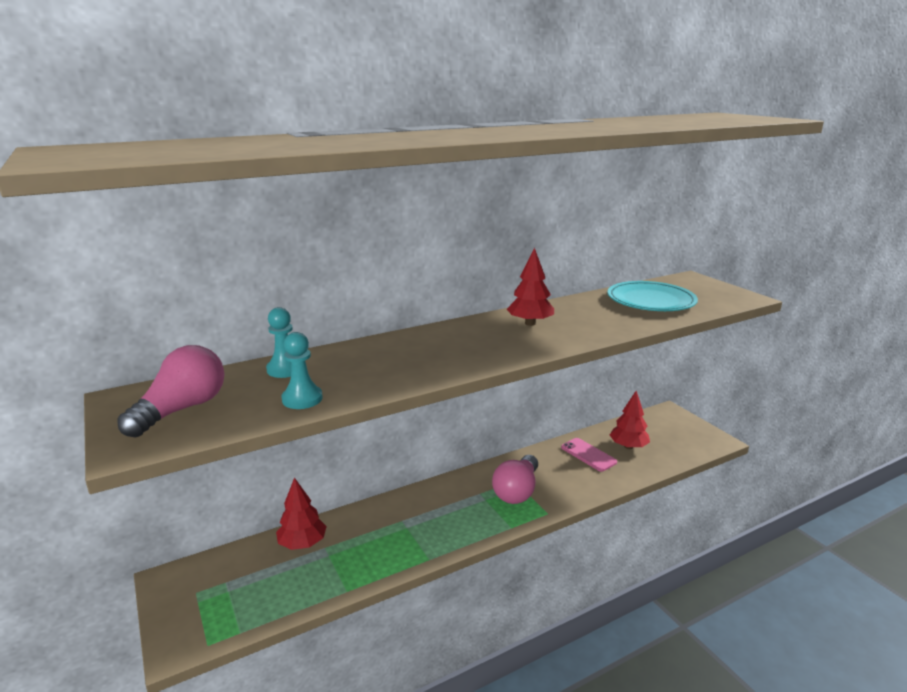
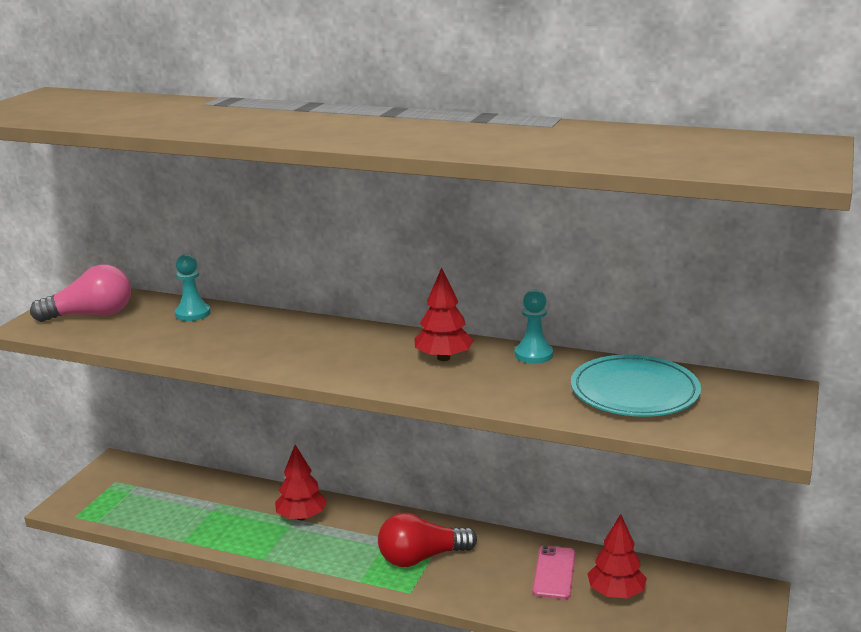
camera: 50 degrees right, 0 degrees up
(302, 399) = (153, 340): turquoise pawn -> turquoise pawn (533, 354)
(302, 543) = (212, 491): red tree -> red tree (301, 517)
(517, 491) = (421, 558): pink light bulb -> red light bulb

